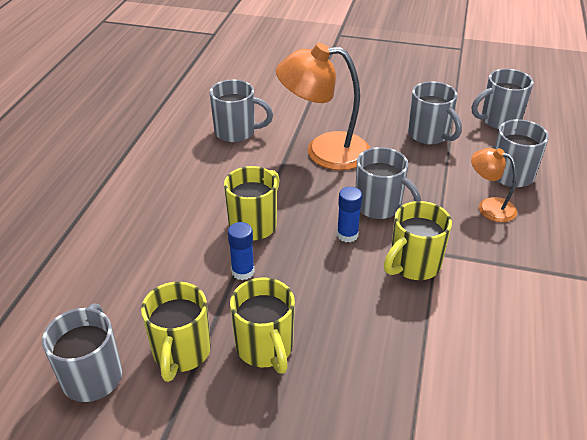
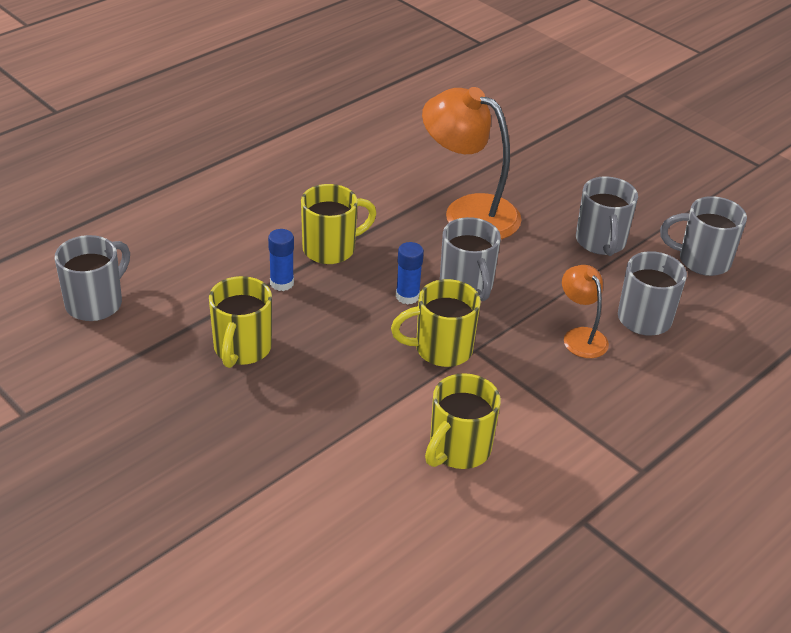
camera: 30 degrees right, 0 degrees up
(181, 352) = (174, 320): yellow mug -> yellow mug (458, 449)
(236, 132) = (400, 157): grey mug -> none

